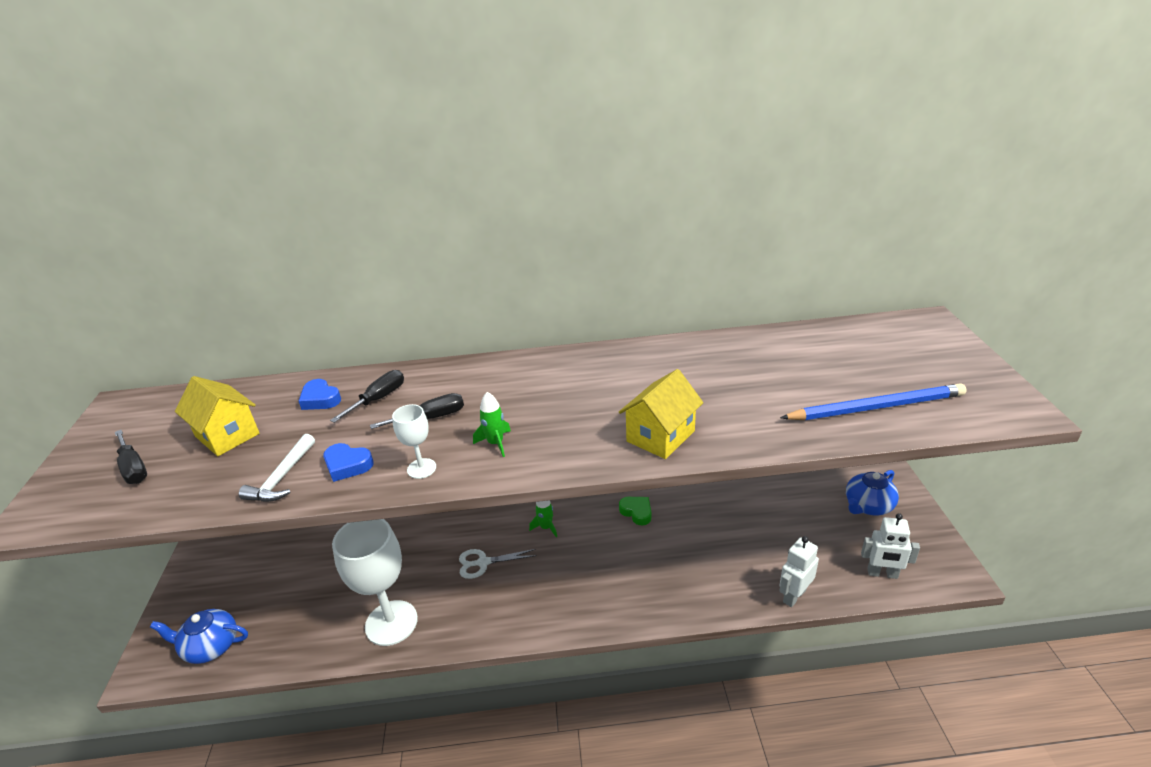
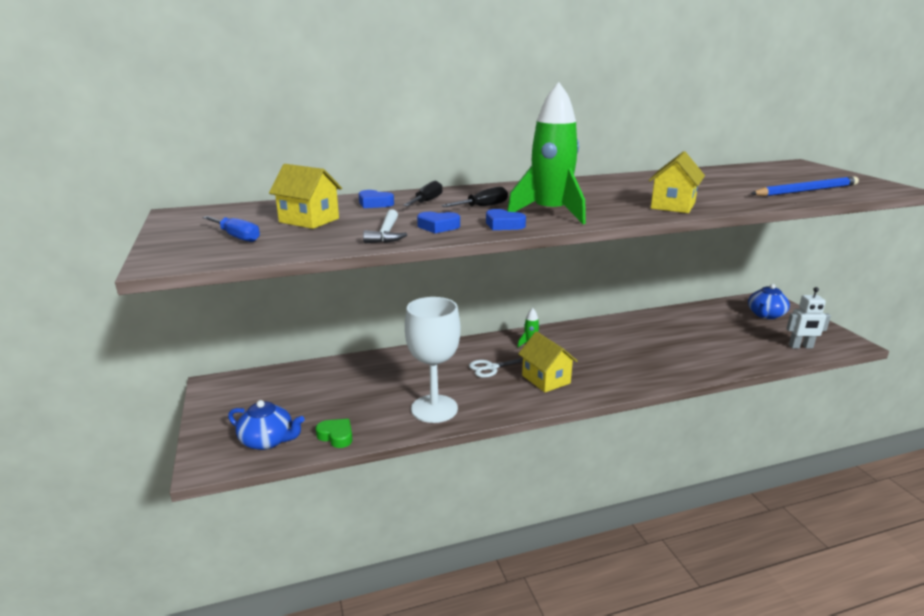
camera: 15 degrees left, 10 degrees down
(133, 468) = (237, 237): black screwdriver -> blue screwdriver
(210, 646) = (268, 440): blue teapot -> blue teapot turned 150 degrees counterclockwise
(421, 468) = (503, 225): white goblet -> blue heart
(495, 443) = (550, 213): green rocket -> green rocket, size x2.37
(534, 591) = (546, 379): none -> yellow house
(636, 512) = (598, 331): green heart -> green heart (336, 436)
(794, 596) = (748, 363): white robot -> none

